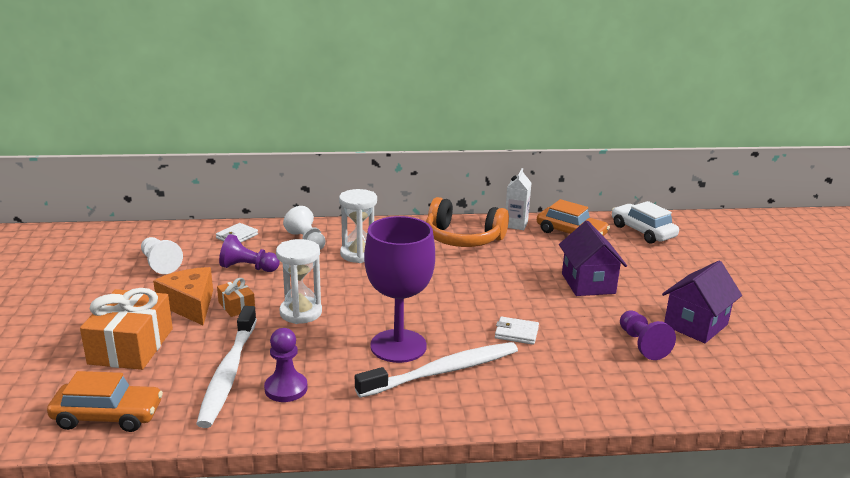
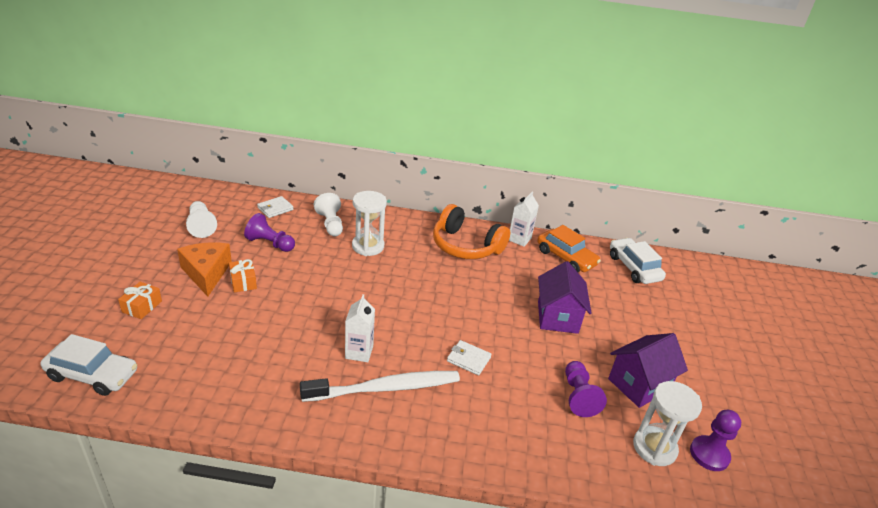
camera: 10 degrees right, 10 degrees up
(108, 416) = (93, 374): orange car -> white car
(131, 346) = (142, 306): orange gift -> orange gift, size x0.49
(228, 373) = (206, 351): white toothbrush -> none
(286, 388) = (245, 377): purple pawn -> purple pawn (709, 454)
(301, 312) = (292, 299): white hourglass -> white hourglass (654, 448)
(398, 346) = (359, 352): purple goblet -> white carton

